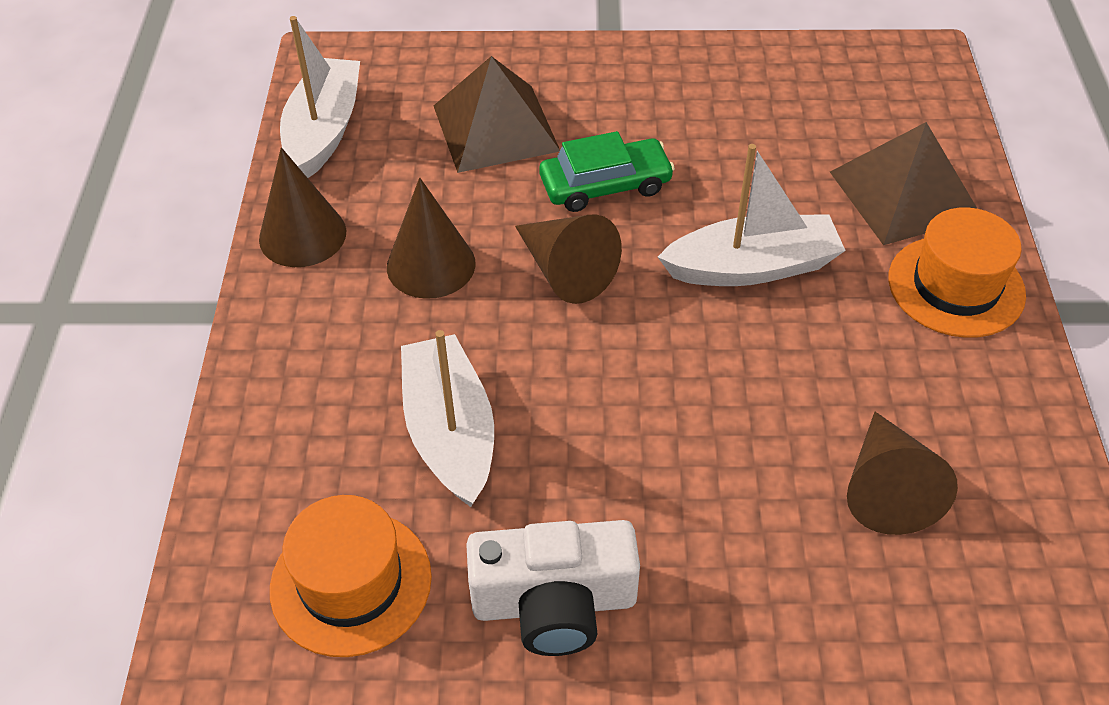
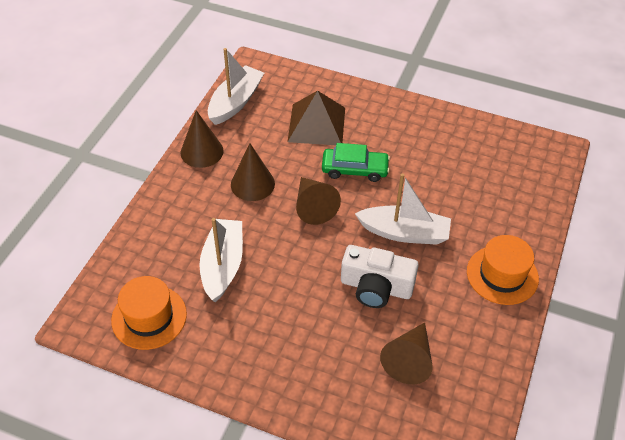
camera: 20 degrees right, 0 degrees up
(554, 603) = (230, 357): white camera -> white camera (376, 287)
(904, 193) = (504, 219): brown pyramid -> none

